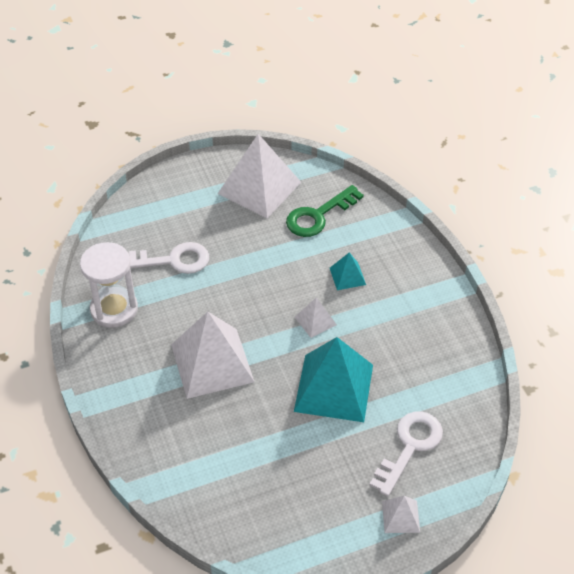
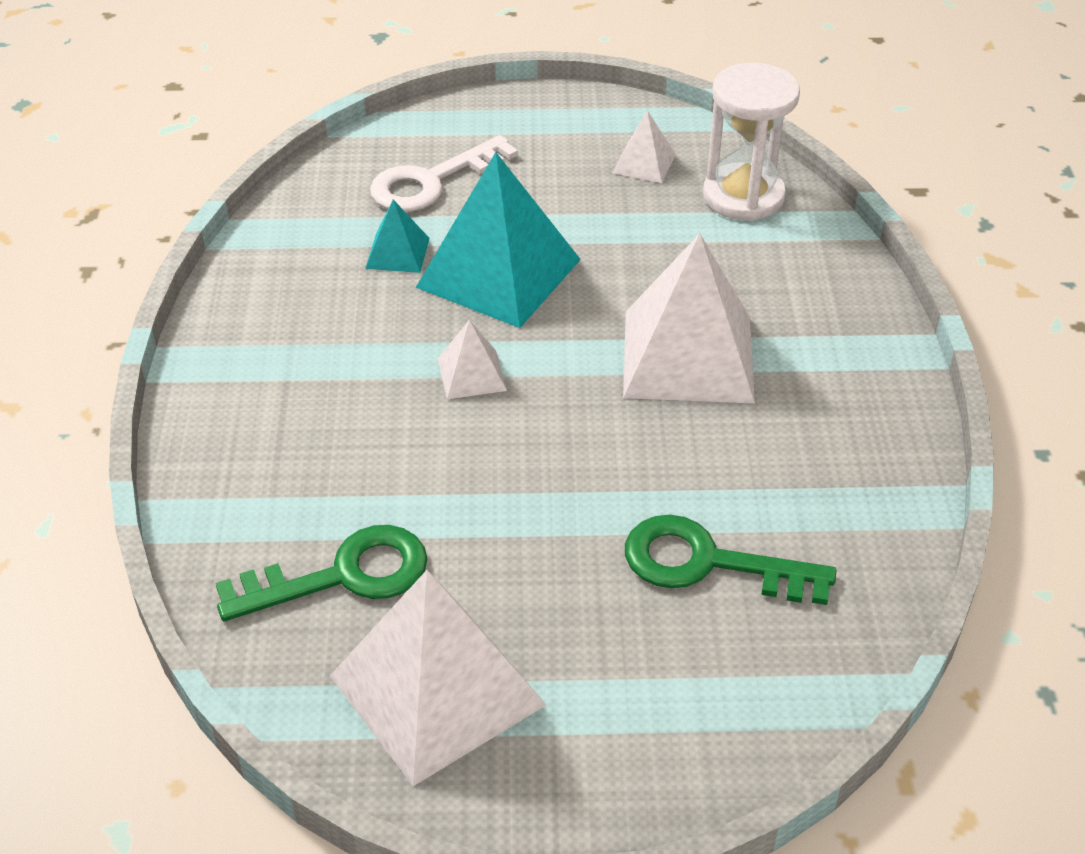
camera: 160 degrees left, 5 degrees down
(114, 309) = (854, 494): white hourglass -> white hourglass (743, 196)
(172, 260) = (708, 563): white key -> green key
(347, 276) = (364, 434): turquoise pyramid -> turquoise pyramid (397, 253)
(401, 516) = (495, 122): white pyramid -> white pyramid (644, 163)

